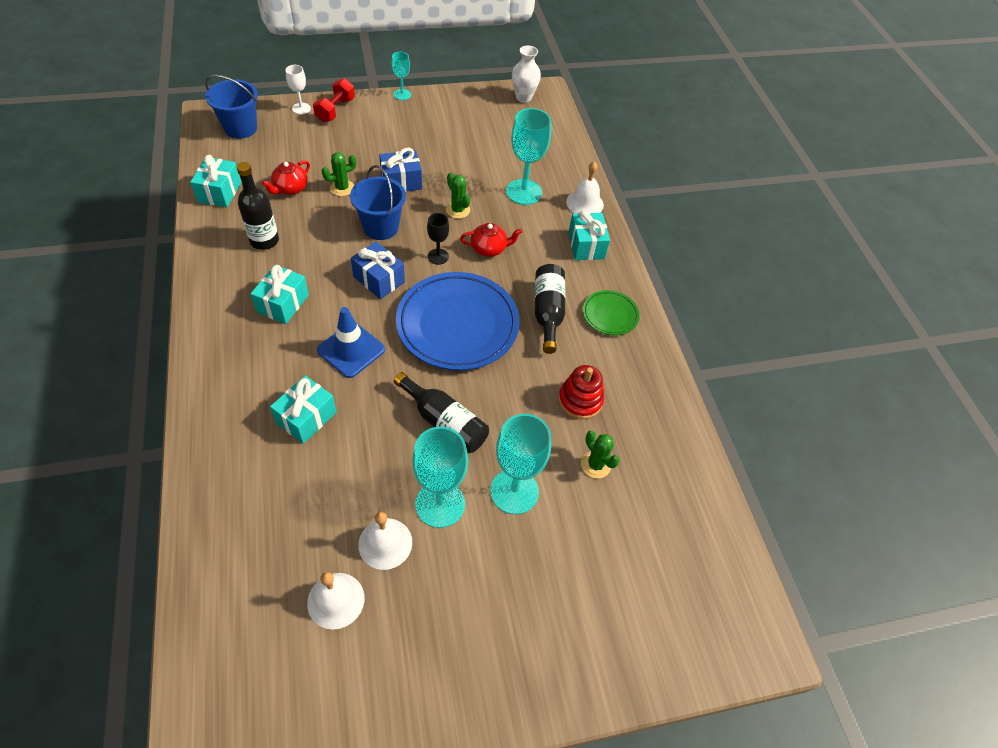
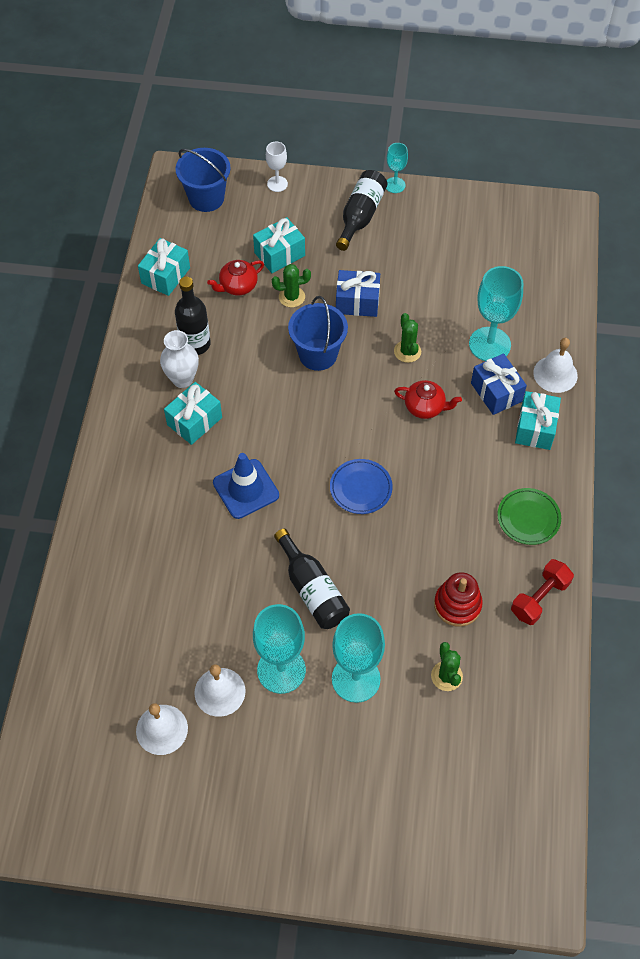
camera: 25 degrees right, 5 degrees up
(306, 417) = (184, 549): turquoise gift -> turquoise gift (279, 254)
(335, 110) = (314, 193): red dumbbell -> red dumbbell (539, 598)
(379, 279) = (297, 416): blue gift -> blue gift (496, 392)
(438, 256) = (367, 404): black goblet -> none
(457, 325) = (361, 488): blue plate -> blue plate, size x0.48
(523, 97) = (537, 215): white vase -> white vase (182, 379)
(547, 312) = (461, 498): black bottle -> black bottle (360, 216)

